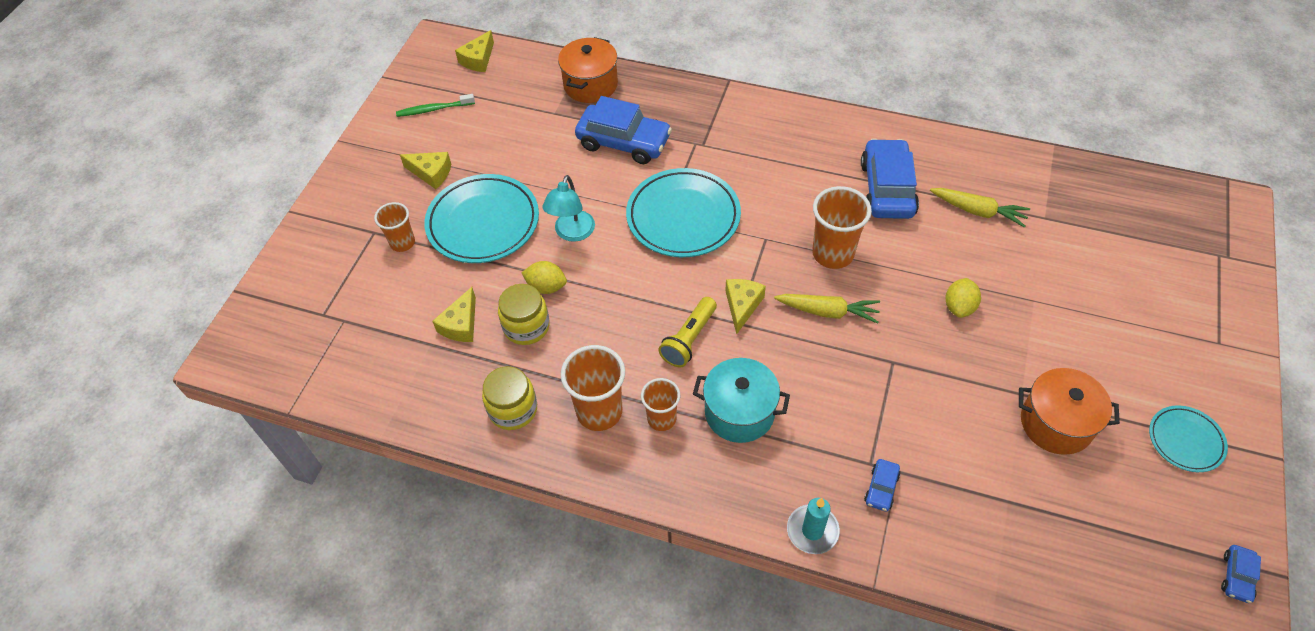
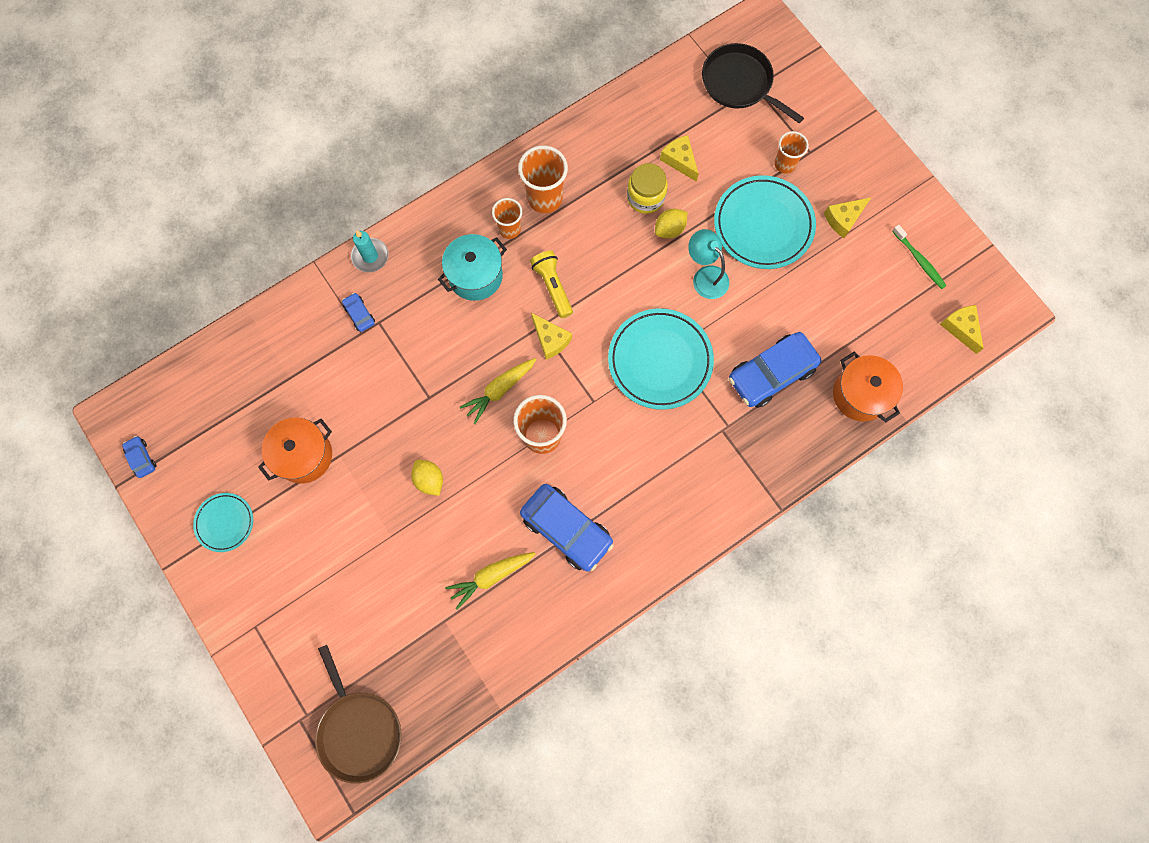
camera: 125 degrees right, 20 degrees up
(328, 329) = (739, 84): none -> black pan
(434, 109) = (919, 260): green toothbrush -> green toothbrush turned 120 degrees clockwise
(513, 409) = (588, 152): yellow jar -> none
(1181, 215) = (358, 730): none -> brown pan

